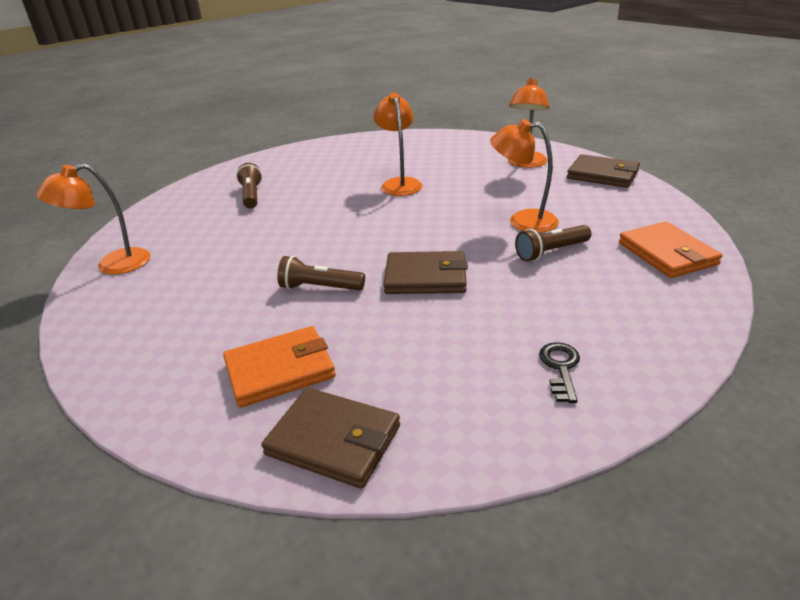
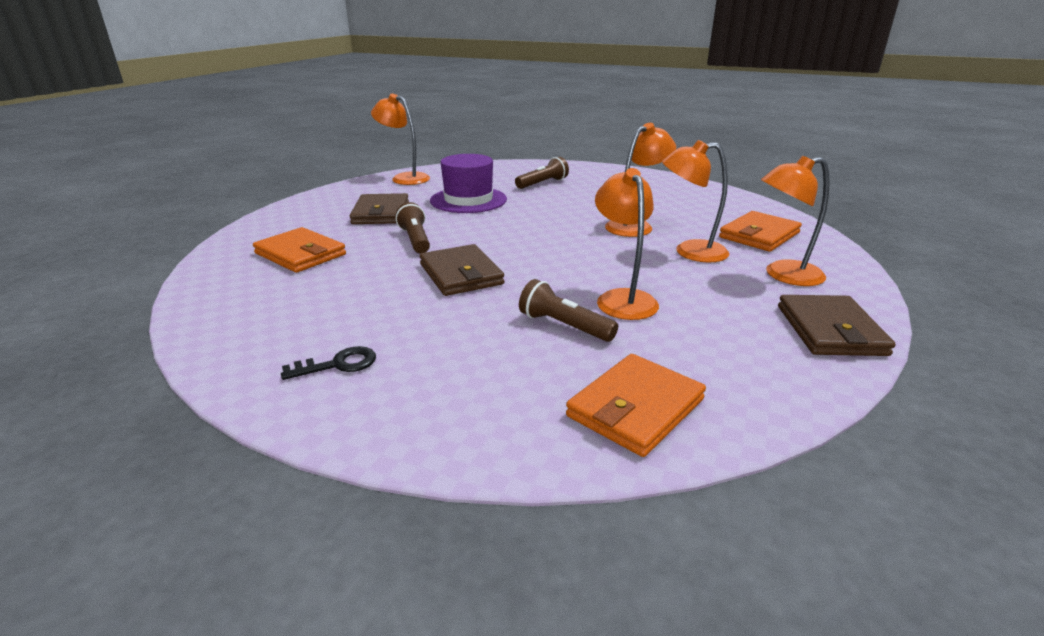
camera: 60 degrees right, 5 degrees down
(244, 240) = (468, 200): none -> purple hat
(334, 440) = (224, 289): brown wallet -> brown wallet (381, 213)
(460, 151) = (759, 235): none -> orange wallet
(466, 179) = (690, 252): none -> orange lamp

